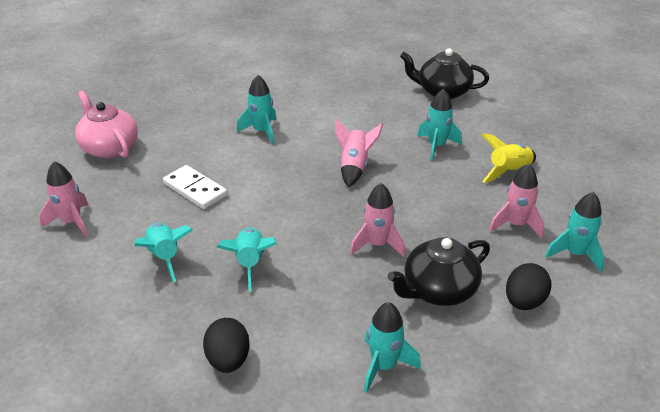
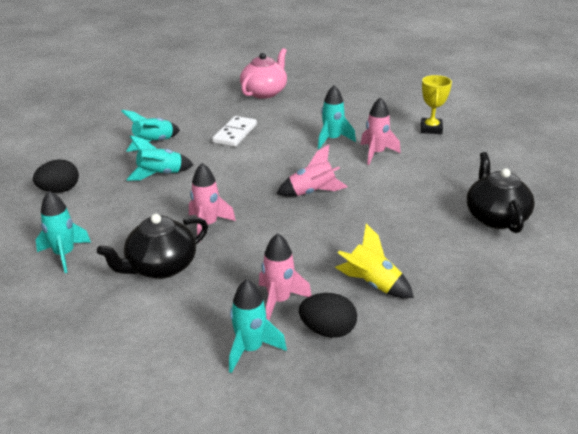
camera: 70 degrees right, 5 degrees down
(72, 222) = (175, 105): pink rocket -> pink rocket (376, 153)
(284, 76) = (431, 129): none -> yellow trophy
(436, 146) = (383, 231): turquoise rocket -> none
(438, 290) = (160, 267): black teapot -> black teapot turned 75 degrees counterclockwise
(524, 302) = (162, 320): black egg -> black egg (328, 330)

